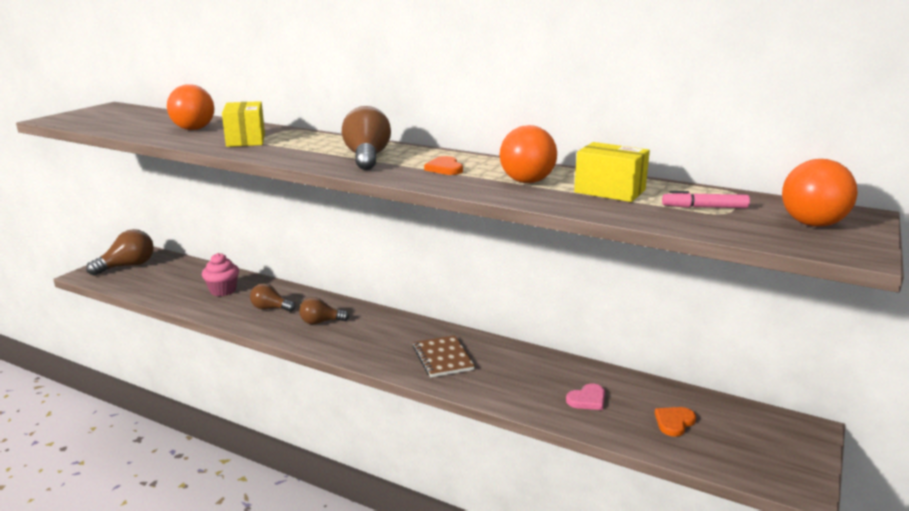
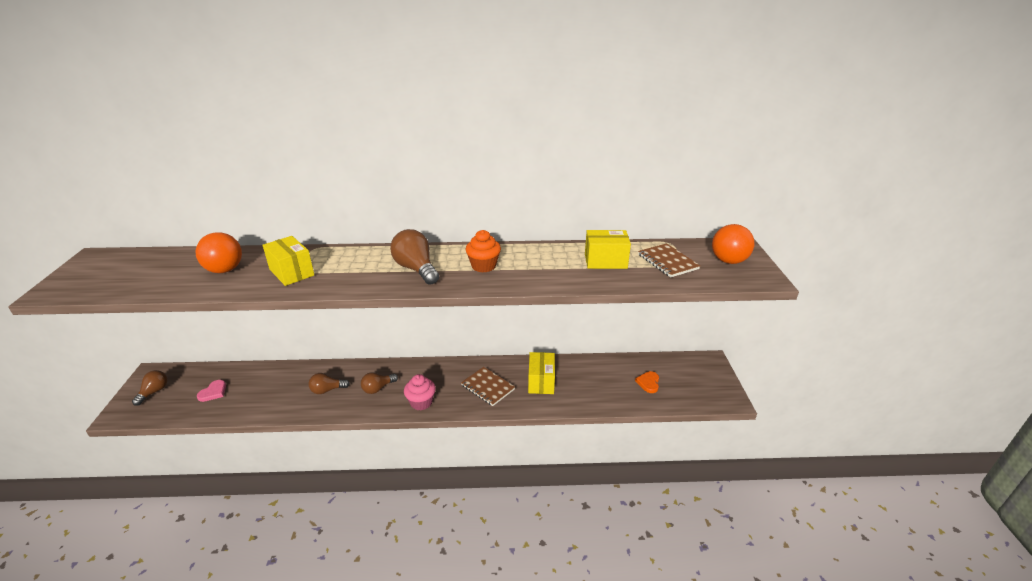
camera: 30 degrees left, 10 degrees up
(127, 266) = (154, 392): brown light bulb -> brown light bulb, size x0.63
(223, 291) = (271, 387): pink cupcake -> pink cupcake (421, 402)
(445, 168) = (483, 266): orange heart -> orange cupcake
(516, 373) = (541, 381): none -> yellow box
(527, 182) = (550, 265): orange ball -> none
(587, 399) = (594, 385): pink heart -> pink heart (213, 392)
(704, 207) = (667, 262): pink marker -> brown notebook

